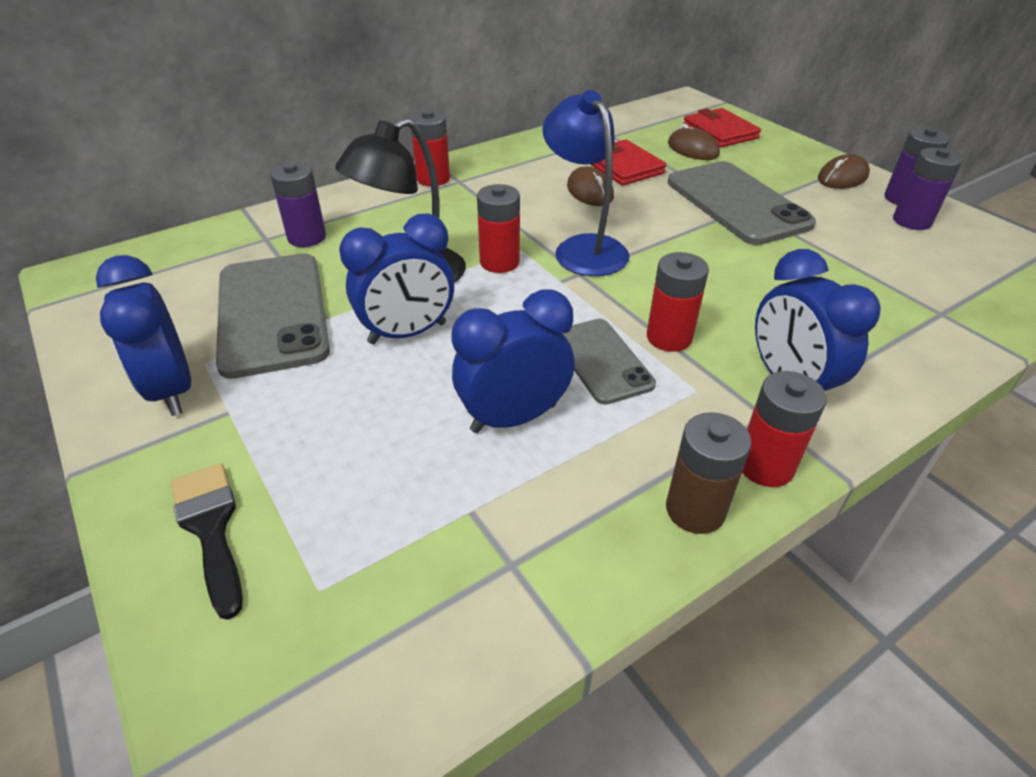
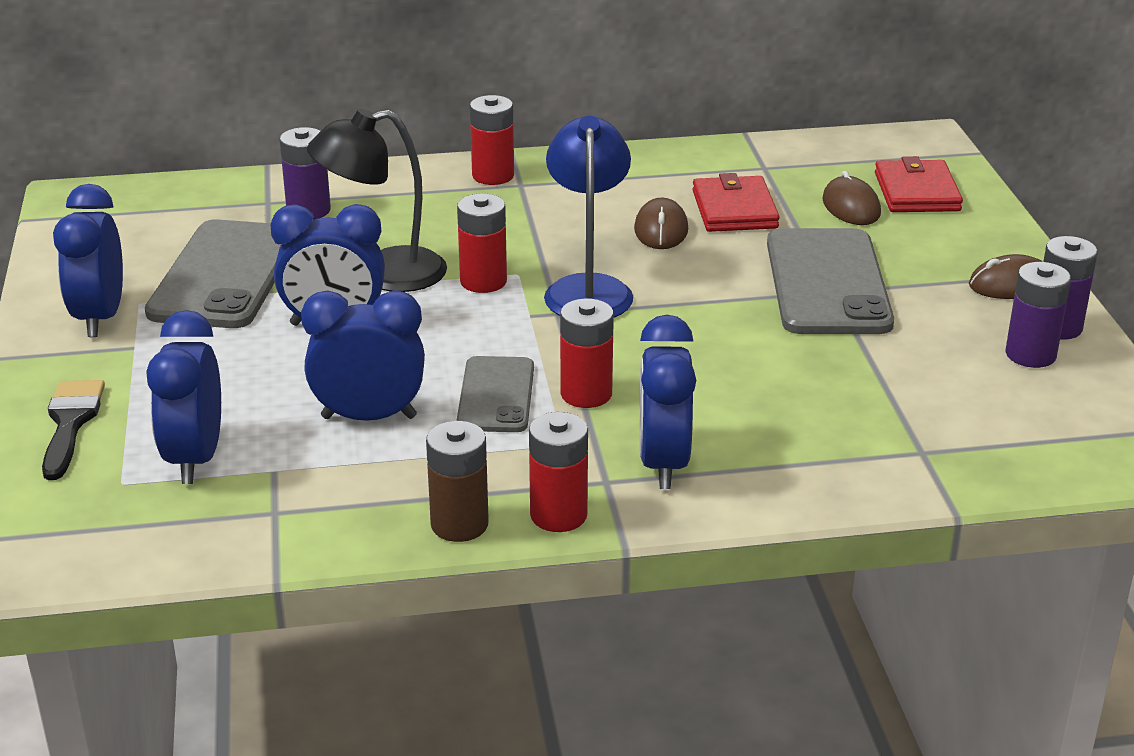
camera: 25 degrees right, 10 degrees down
(380, 526) = (195, 458): none -> blue clock

